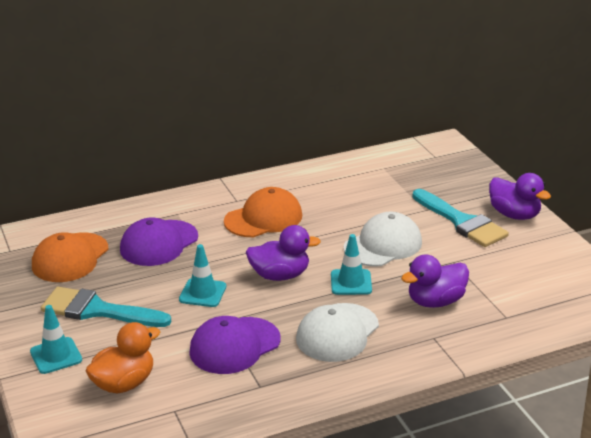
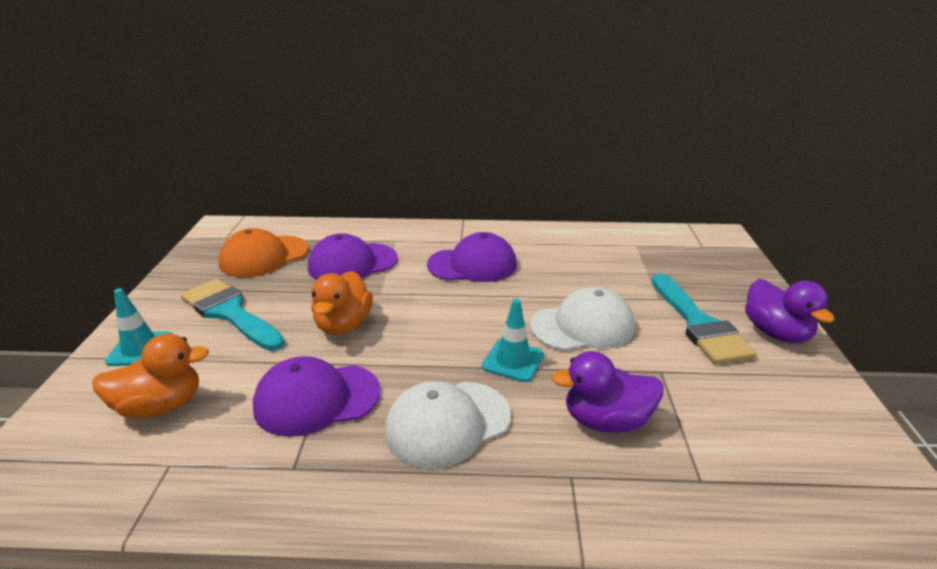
camera: 25 degrees right, 0 degrees up
(202, 293) = (343, 324): turquoise traffic cone -> orange duck
(263, 218) = (472, 264): orange cap -> purple cap
(280, 275) = (439, 328): purple duck -> none

